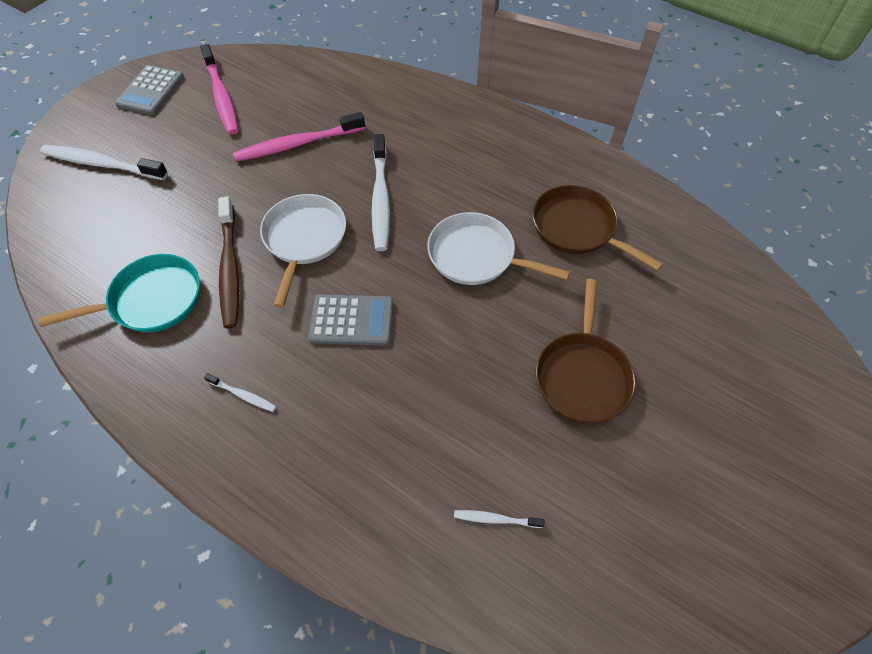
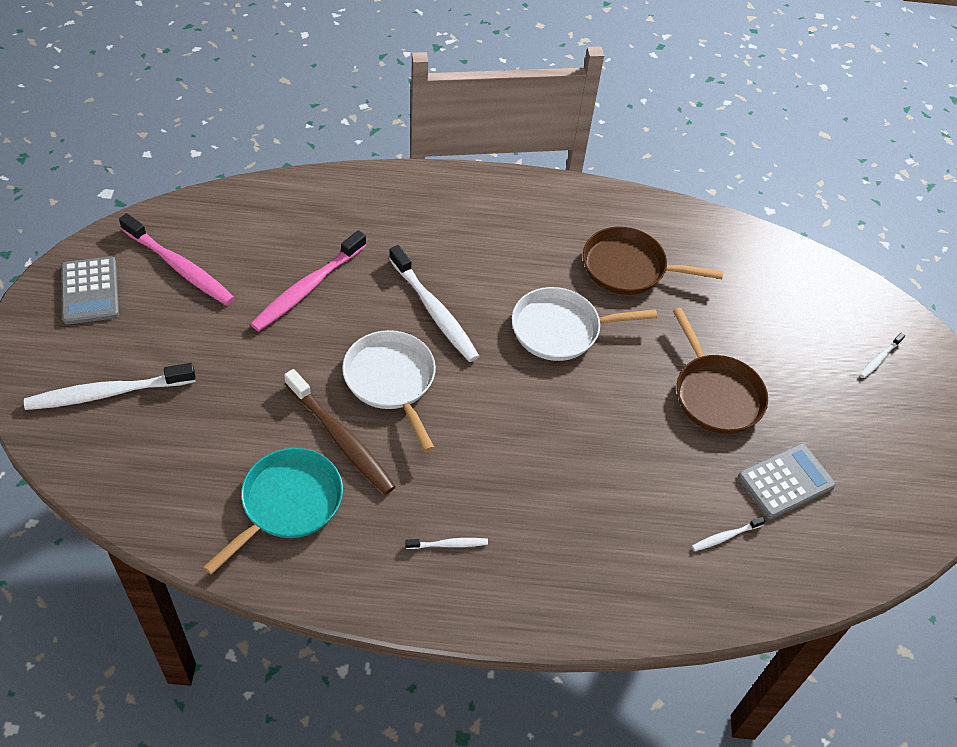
camera: 35 degrees left, 5 degrees down
(351, 320) = (494, 435): grey calculator -> grey calculator (786, 481)
(788, 419) = (880, 359): none -> white toothbrush

